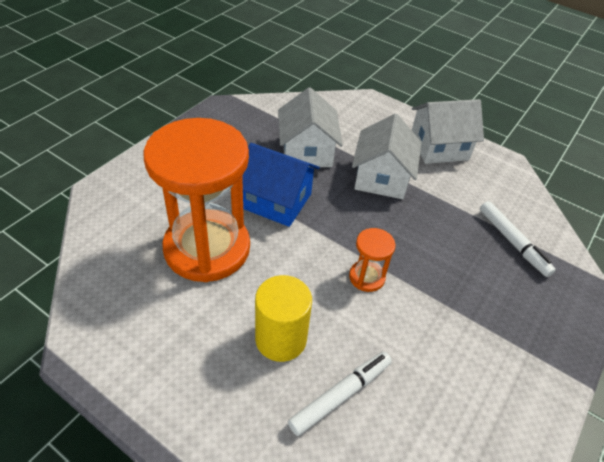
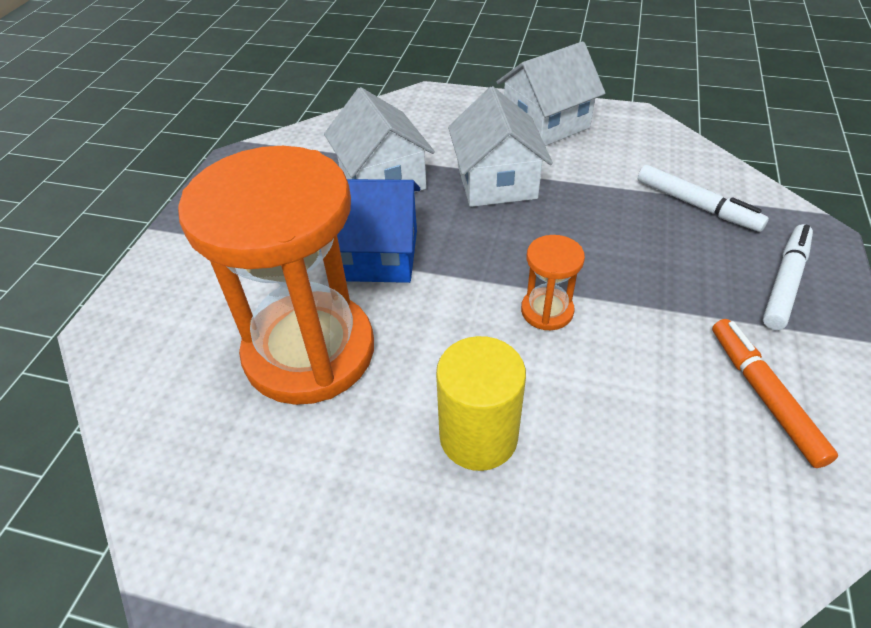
camera: 15 degrees left, 0 degrees up
(340, 396) = (599, 481): white marker -> white marker (784, 282)
(479, 387) = (764, 396): none -> orange marker

